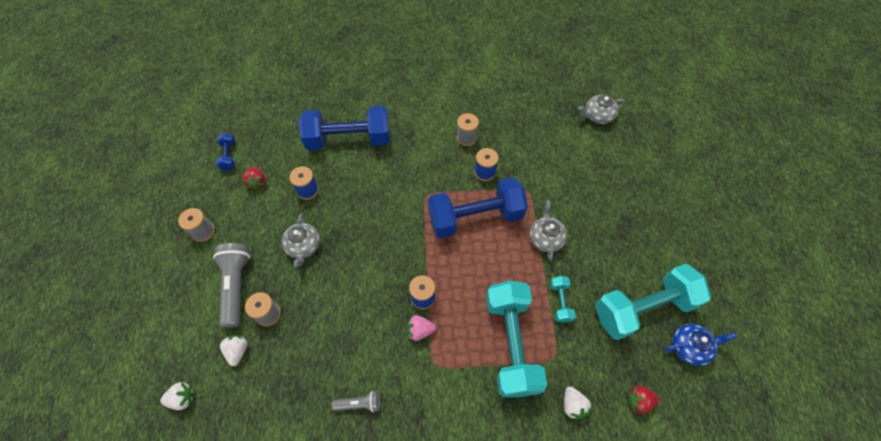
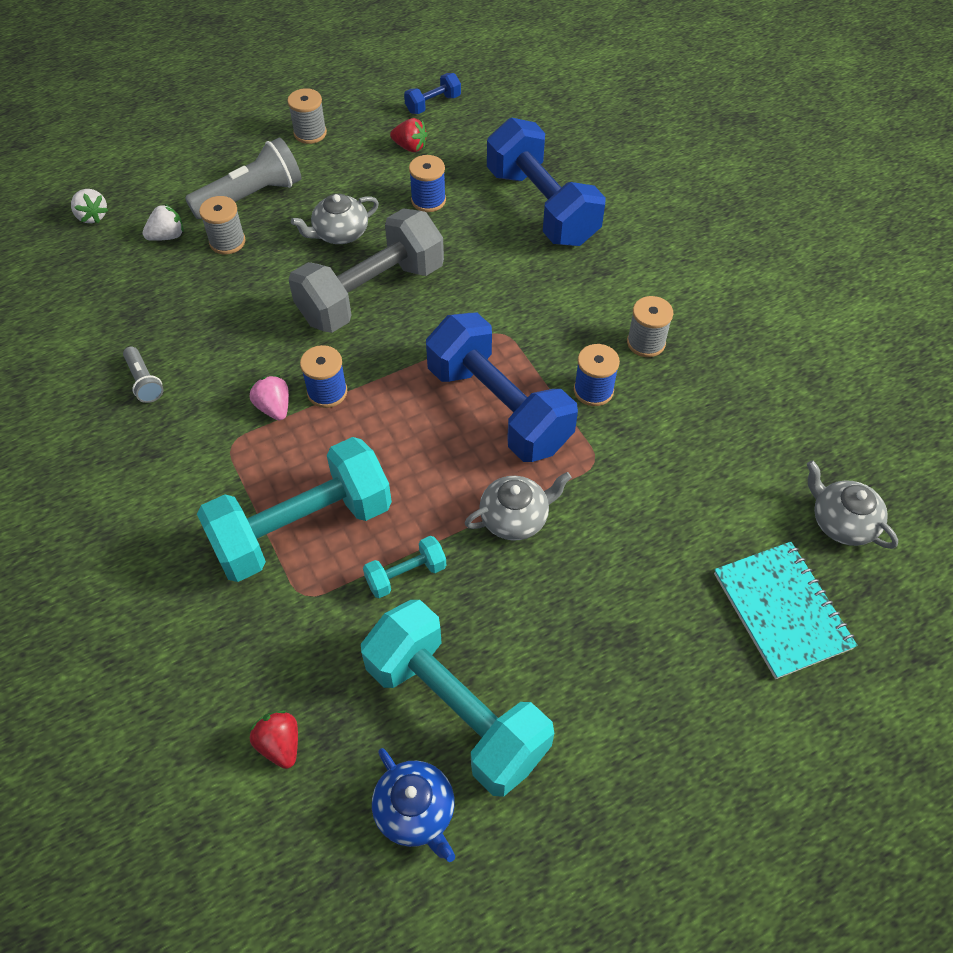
camera: 65 degrees right, 5 degrees down
(257, 182) = (410, 147): red strawberry -> red strawberry turned 120 degrees counterclockwise
(362, 247) = (371, 293): none -> grey dumbbell
(573, 405) = (236, 645): white strawberry -> none
(632, 158) = (781, 610): none -> turquoise notebook

